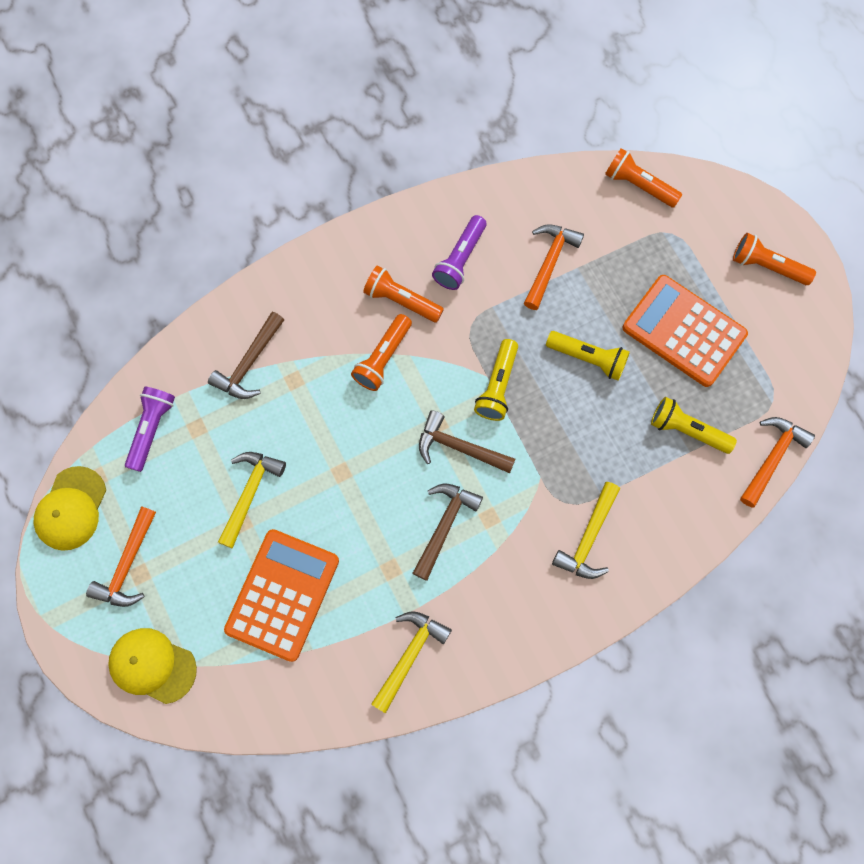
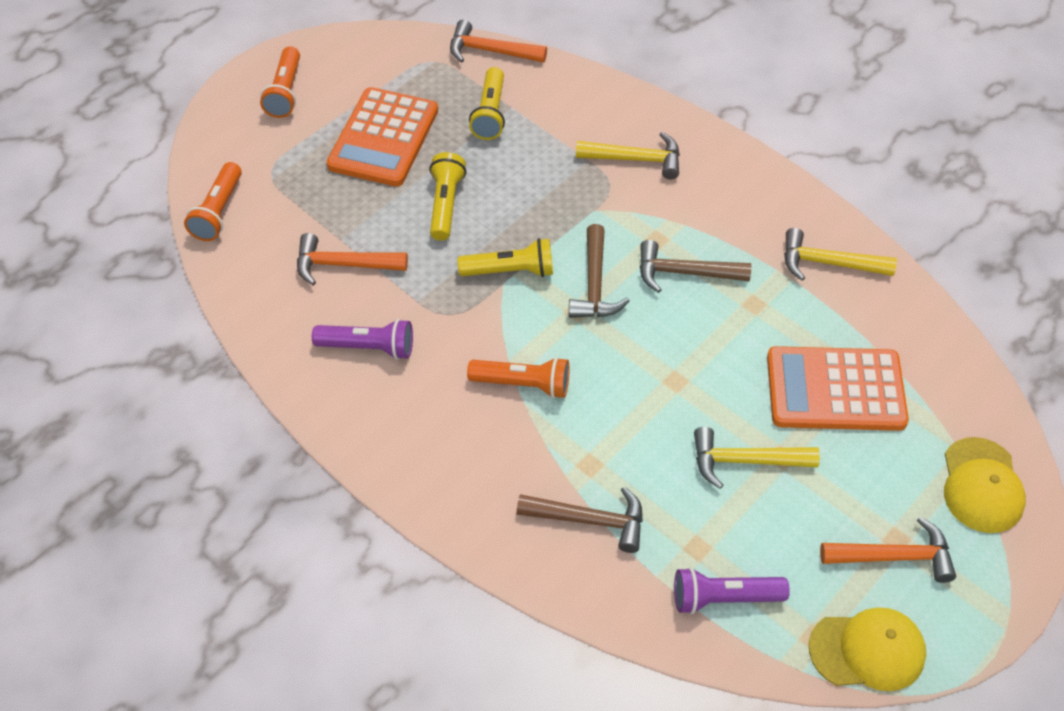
camera: 110 degrees left, 20 degrees down
(401, 300) = (443, 389): orange flashlight -> none

